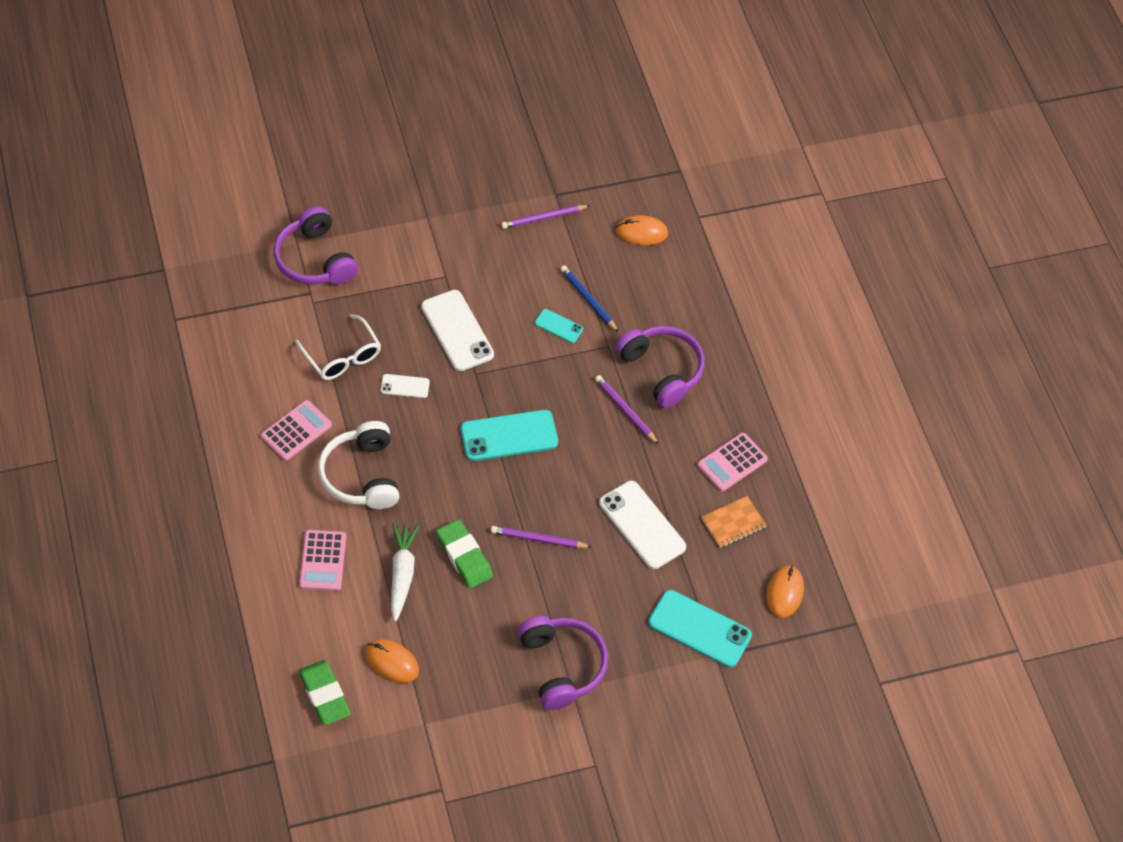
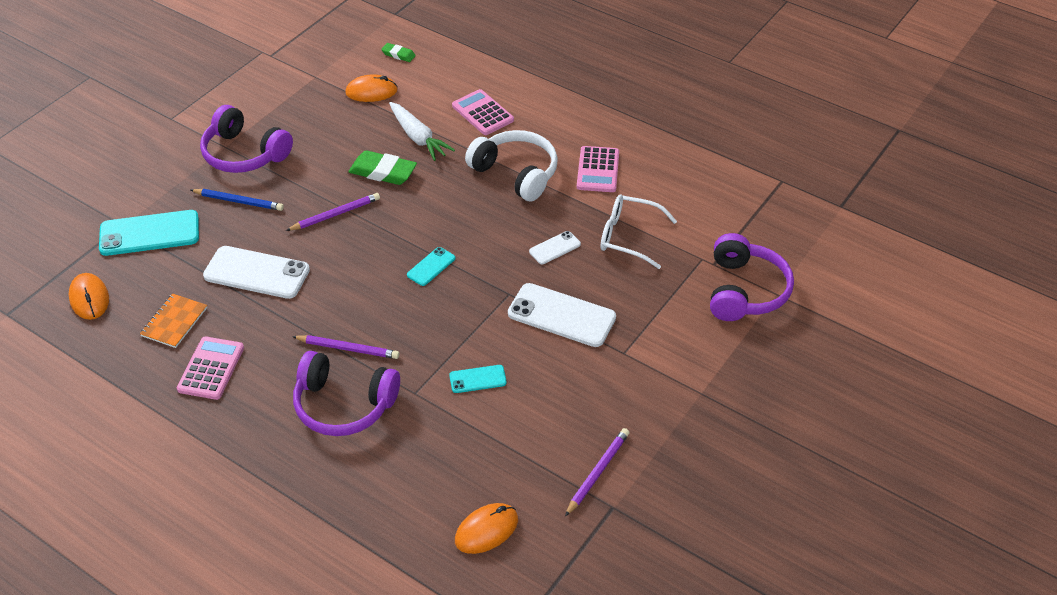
camera: 145 degrees right, 10 degrees down
(315, 259) = (744, 290): purple headphones -> purple headphones turned 75 degrees clockwise
(324, 695) = (398, 55): green eraser -> green eraser, size x0.54
(509, 436) = (431, 266): turquoise phone -> turquoise phone, size x0.51
(588, 299) = (474, 422): blue pencil -> blue pencil (239, 201)

